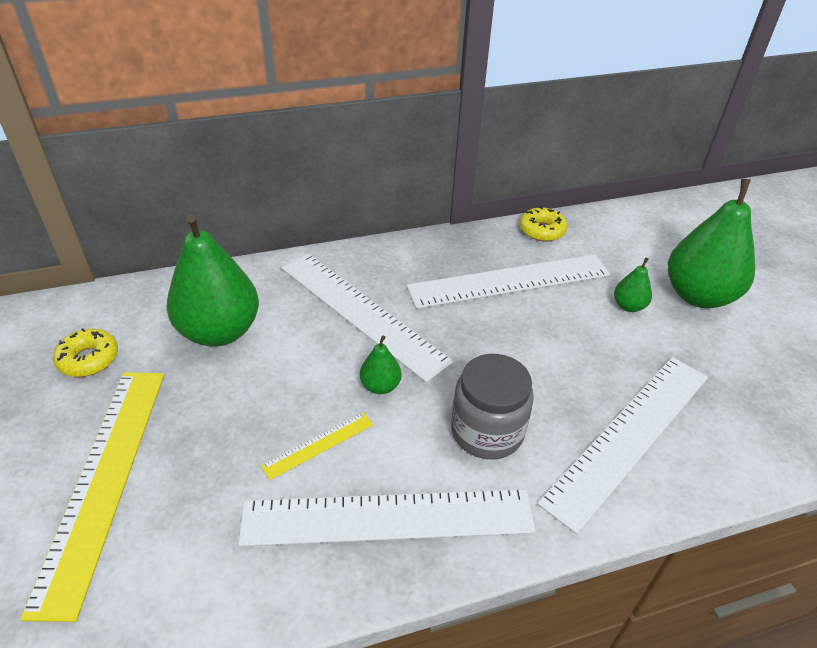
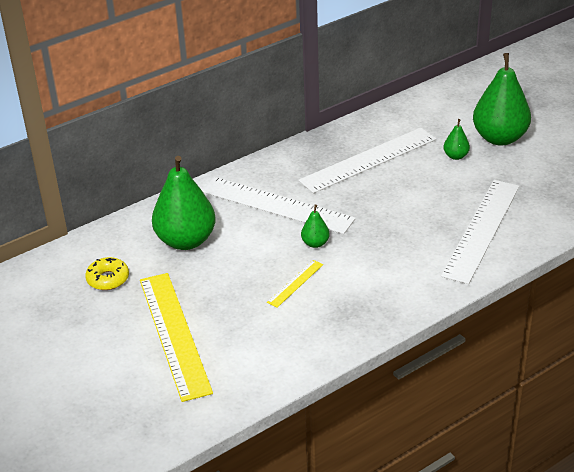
camera: 15 degrees left, 5 degrees down
(388, 517) = (358, 305): white ruler -> none
(487, 431) = (395, 249): grey jar -> none
(542, 230) = (376, 120): yellow donut -> none

